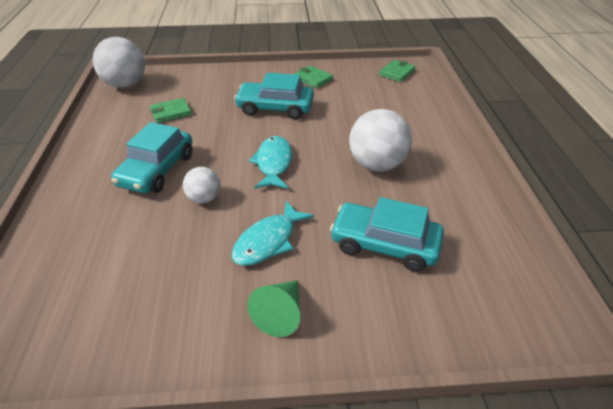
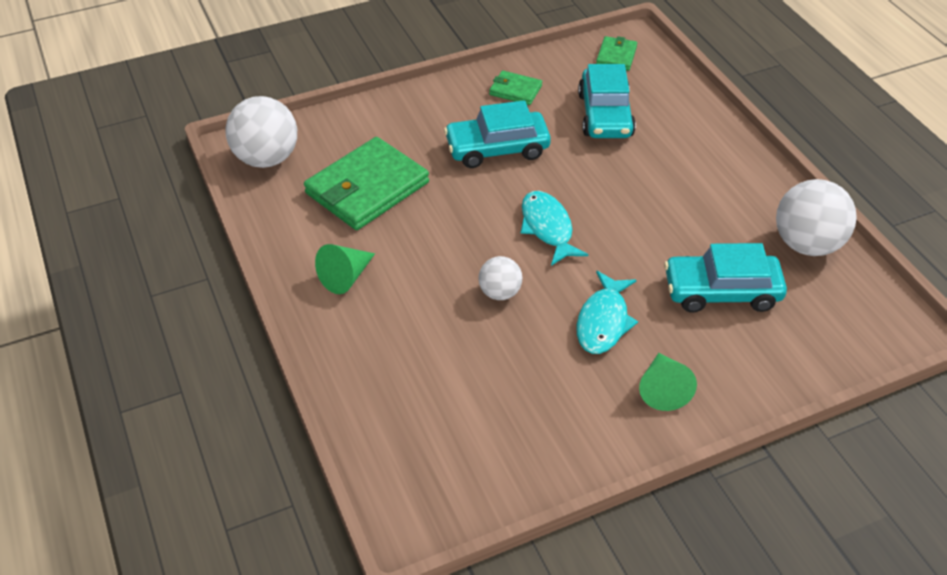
camera: 20 degrees left, 5 degrees up
(108, 161) = (346, 277): none -> green cone
(157, 170) = (416, 272): turquoise car -> turquoise car (605, 115)
(170, 112) = (367, 188): green wallet -> green wallet, size x2.04
(377, 165) = (664, 199): white ball -> white ball (806, 244)

